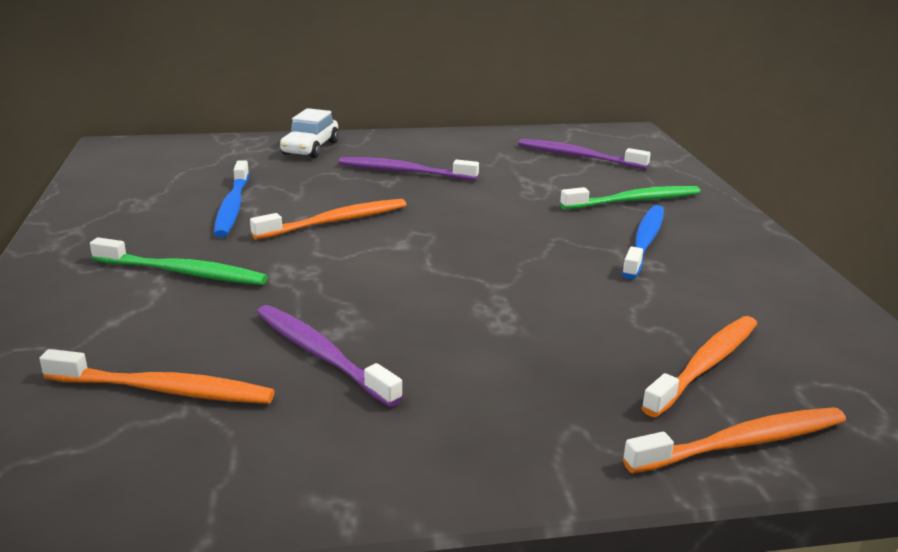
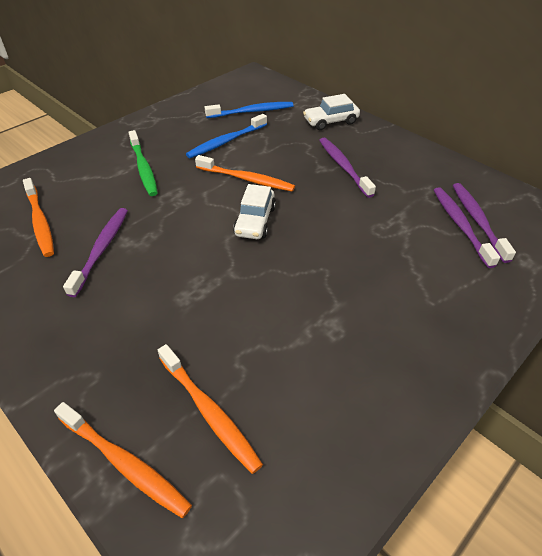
camera: 55 degrees right, 20 degrees up
(424, 243) = (255, 221): none -> white car
(575, 164) = (460, 225): none -> purple toothbrush
(633, 201) = (432, 280): green toothbrush -> none
(644, 242) = (366, 313): blue toothbrush -> blue toothbrush (251, 112)
(705, 365) = (209, 411): orange toothbrush -> orange toothbrush turned 45 degrees clockwise

